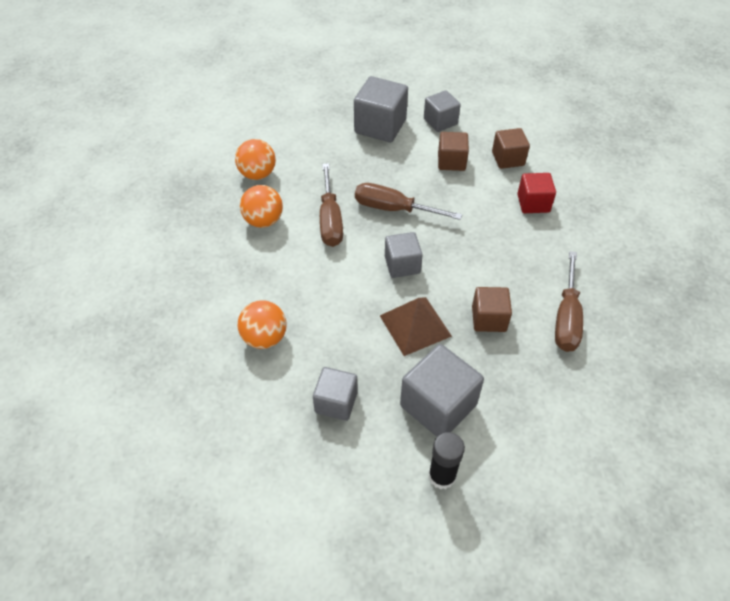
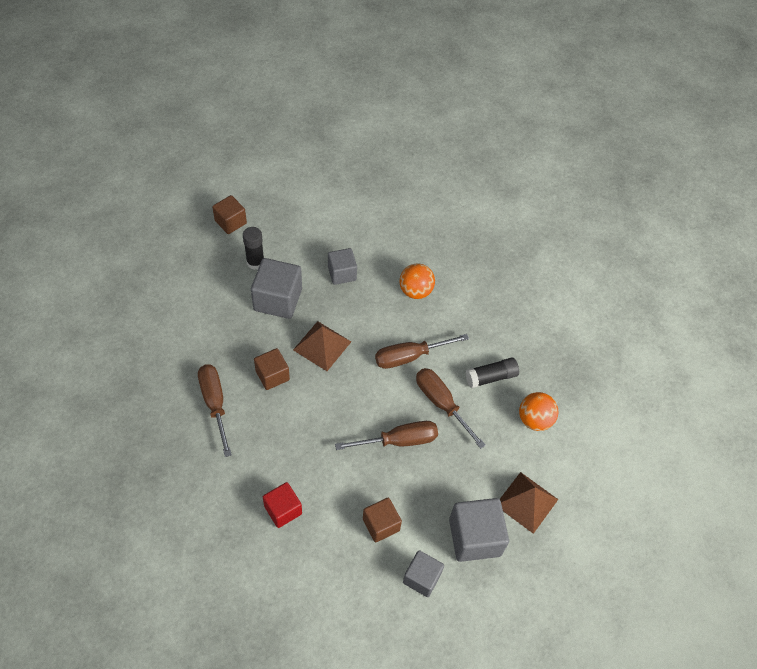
camera: 145 degrees right, 5 degrees up
(263, 221) = (491, 377): orange ball -> black glue stick
(319, 129) = (526, 502): none -> brown pyramid
(327, 272) = (410, 356): none -> brown screwdriver
(402, 265) = (360, 390): grey cube -> none
(508, 159) = (330, 558): brown cube -> brown cube (230, 222)

